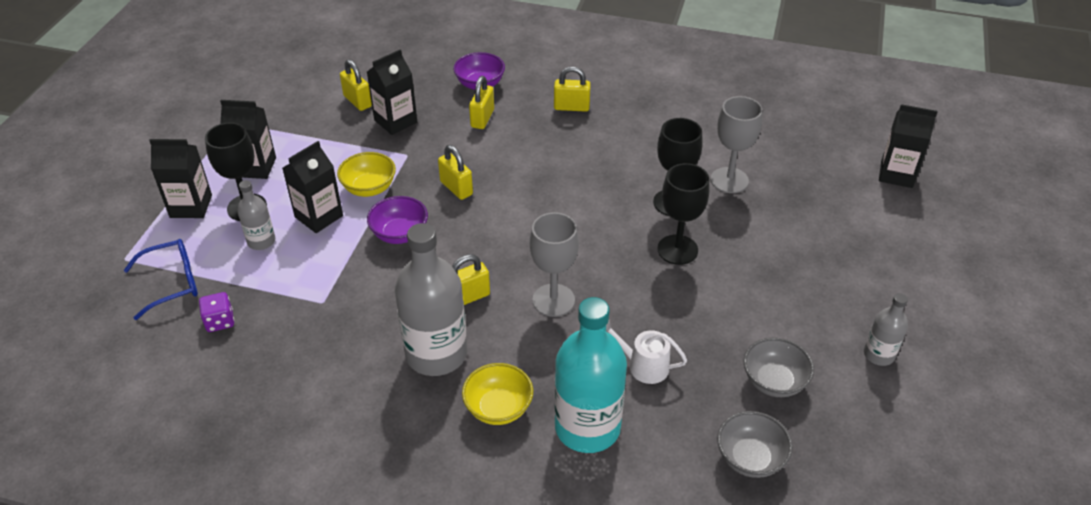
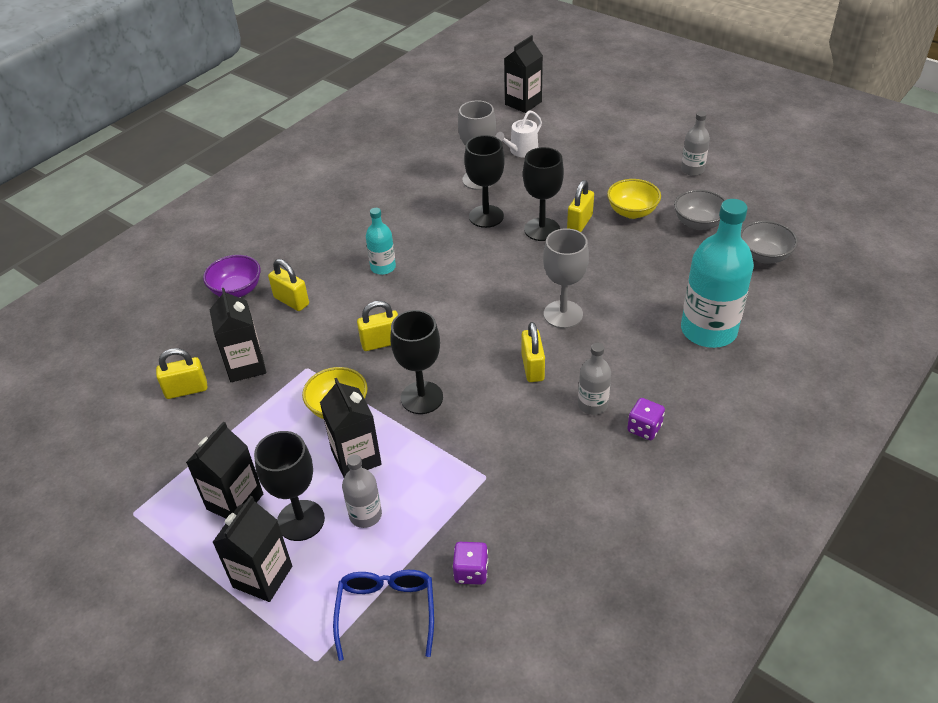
camera: 65 degrees left, 0 degrees up
(400, 234) = (422, 398): purple bowl -> black goblet
(419, 401) = (644, 428): none -> purple dice
(436, 354) = (592, 404): grey bottle -> grey bottle, size x0.50
(498, 408) = (670, 378): yellow bowl -> yellow bowl (632, 212)
(555, 157) = (383, 267): none -> turquoise bottle
(571, 107) = (321, 239): yellow padlock -> yellow padlock (580, 223)
(643, 366) = (657, 283): white watering can -> white watering can (521, 151)

